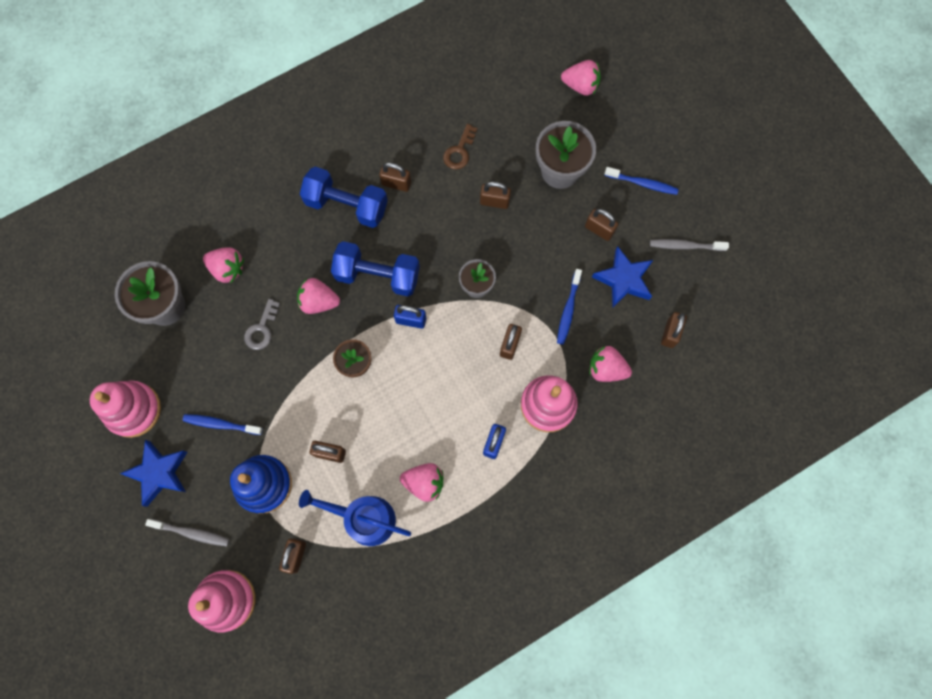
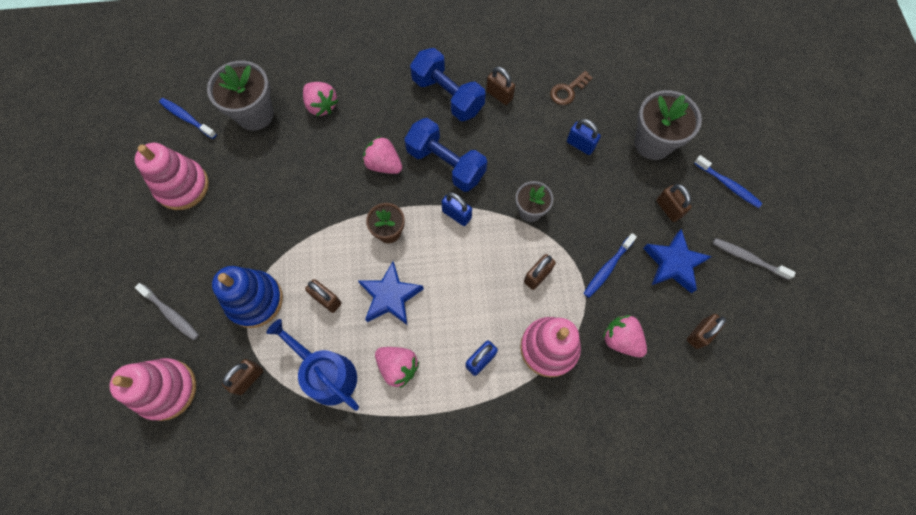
camera: 25 degrees right, 5 degrees down
(159, 473) = (173, 249): blue star -> blue star (390, 296)
(221, 424) = (247, 231): blue toothbrush -> blue toothbrush (187, 118)
(262, 329) = (324, 166): grey key -> none
(494, 201) = (580, 145): brown padlock -> blue padlock
(580, 86) = (703, 79): pink strawberry -> none

